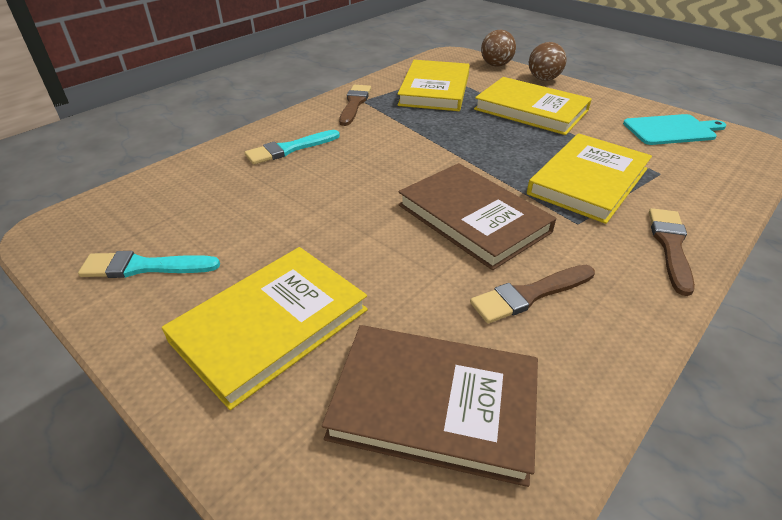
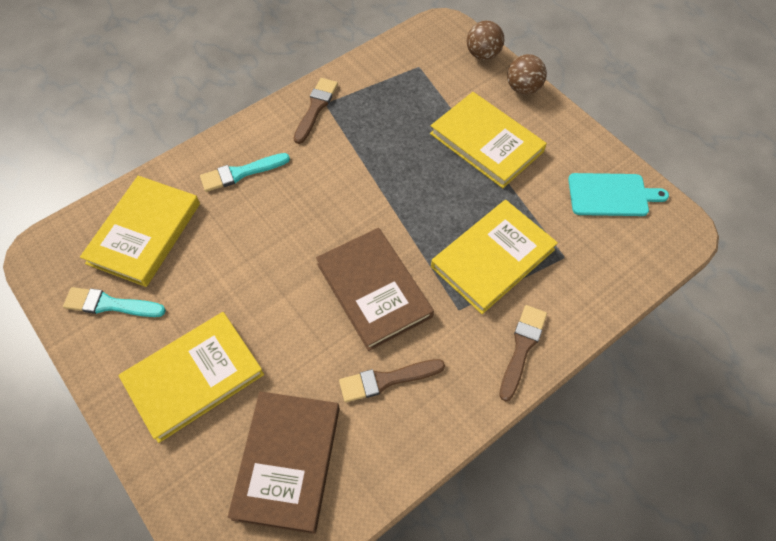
camera: 10 degrees right, 20 degrees up
(434, 89) = (402, 93): yellow book -> yellow book (144, 233)
(434, 404) = (287, 461): brown book -> brown book turned 75 degrees clockwise

